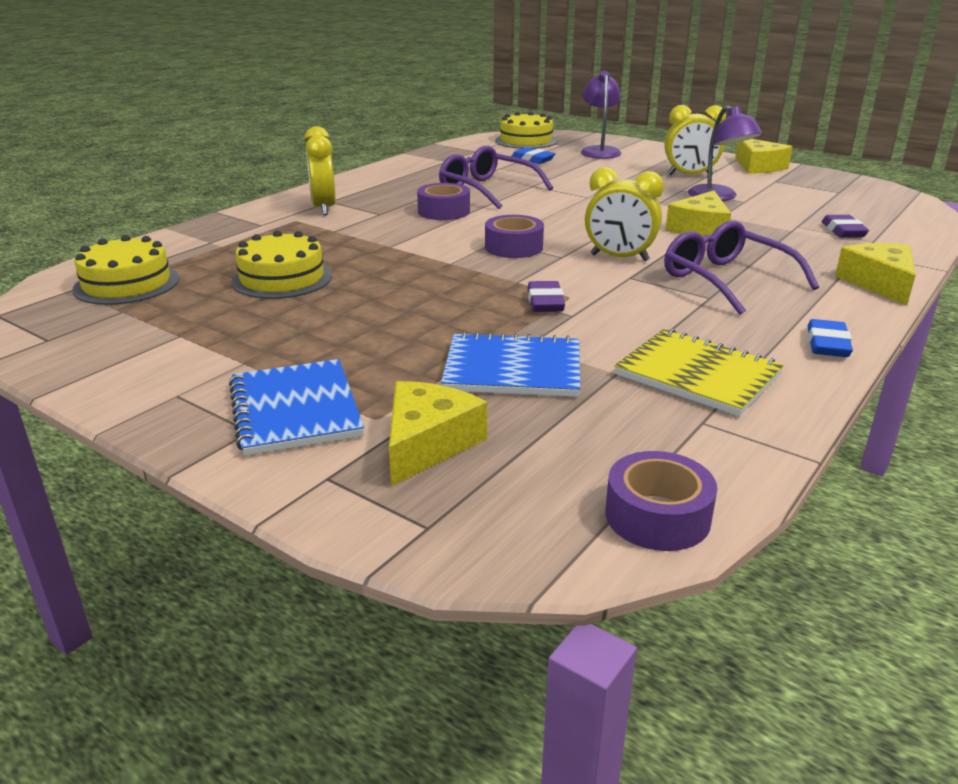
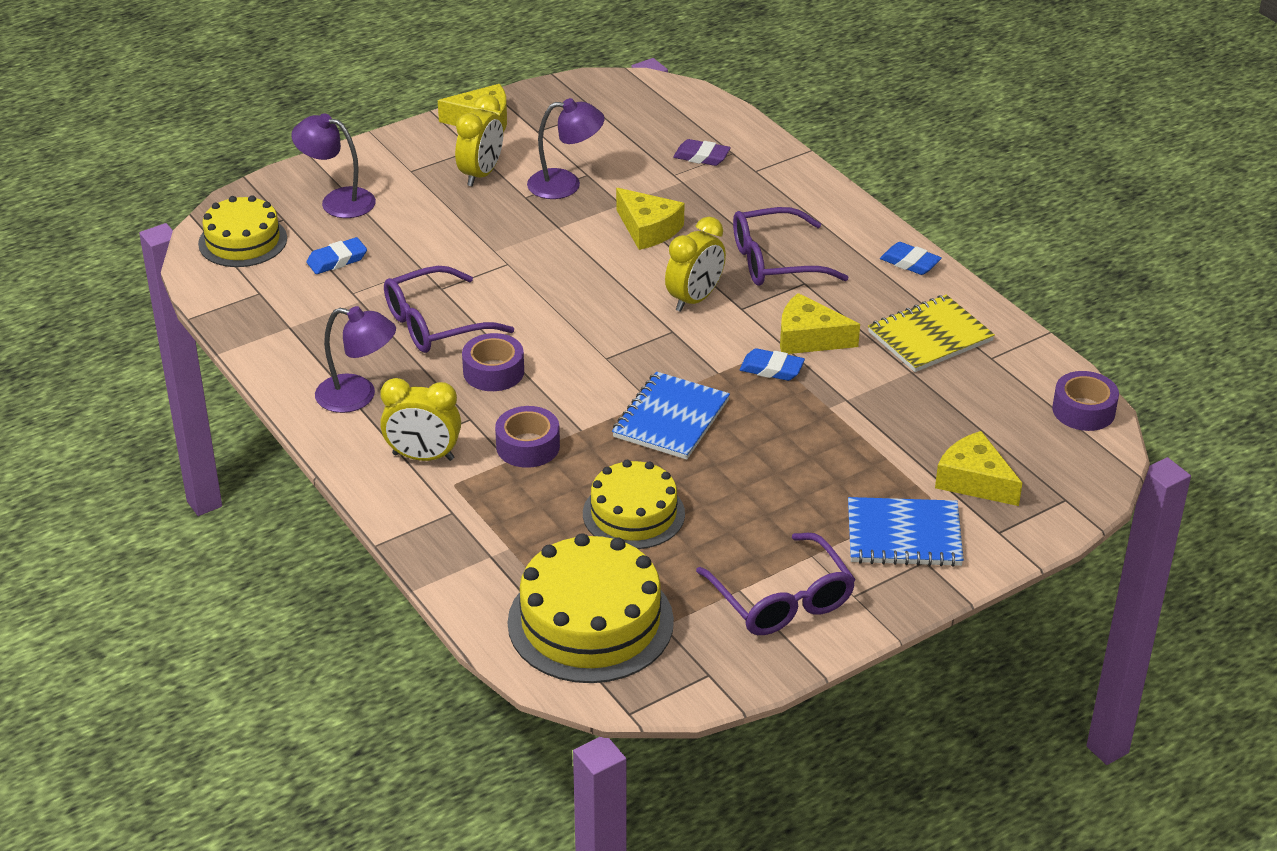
camera: 70 degrees left, 10 degrees up
(127, 284) = (590, 622): yellow cake -> yellow cake, size x1.53
(164, 357) = (782, 600): none -> purple glasses
(383, 184) = (358, 396): none -> purple lamp
(513, 247) = (632, 352): purple tape -> purple tape (528, 446)
(513, 369) = (885, 418): blue notebook -> blue notebook (671, 419)
(545, 302) = (771, 369): purple eraser -> blue eraser
(879, 283) = (820, 192): yellow cheese -> yellow cheese (809, 338)

